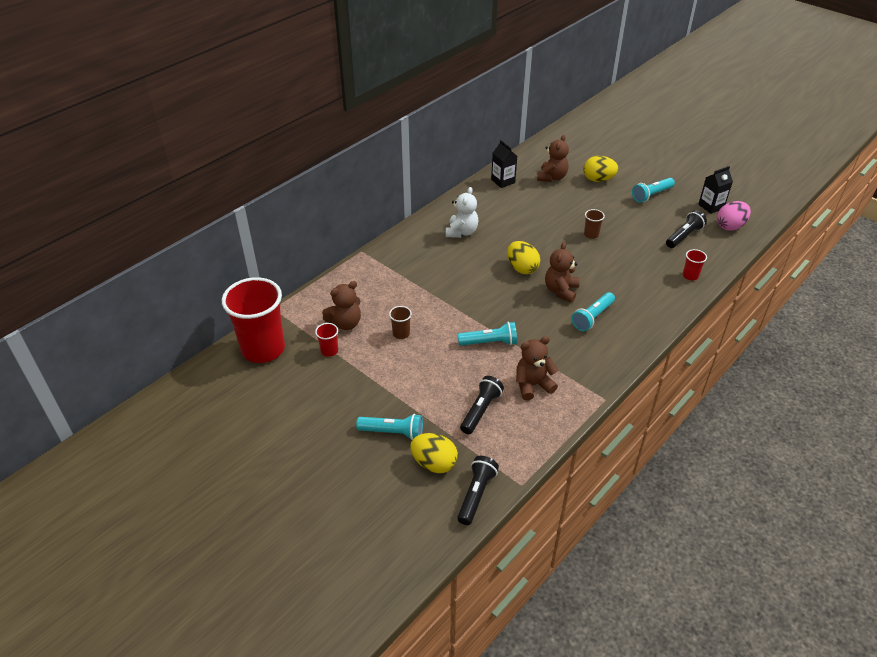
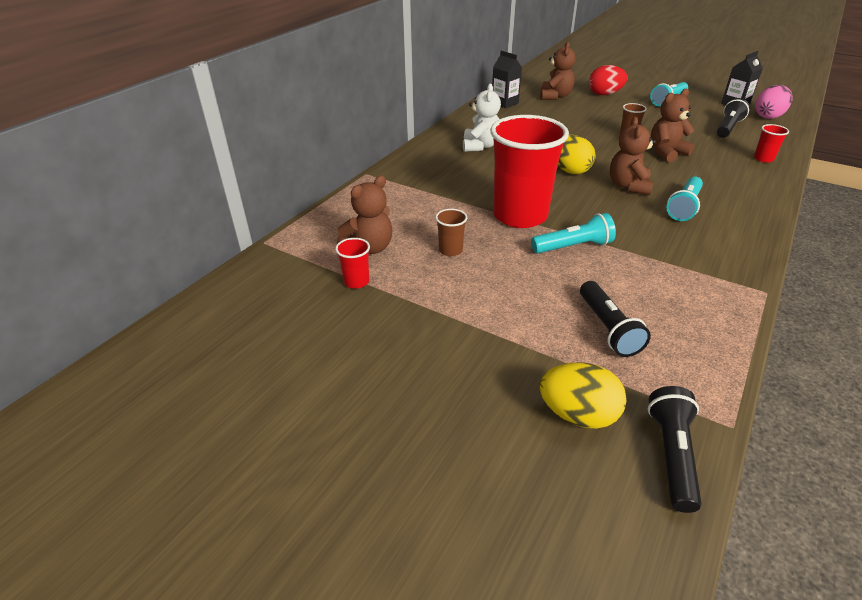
camera: 10 degrees left, 5 degrees down
(263, 349) = (257, 291): red cup -> red cup (520, 216)
(393, 432) = (492, 377): turquoise flashlight -> none
(481, 410) = (608, 328): black flashlight -> black flashlight turned 150 degrees clockwise
(533, 385) = (660, 288): brown teddy bear -> brown teddy bear (666, 153)
(598, 179) = (604, 94): yellow egg -> red egg

